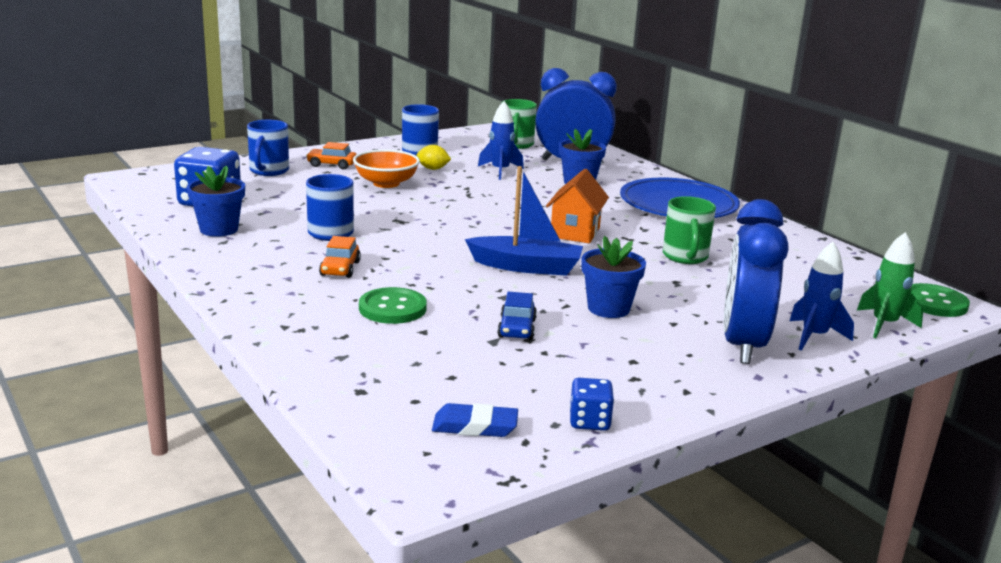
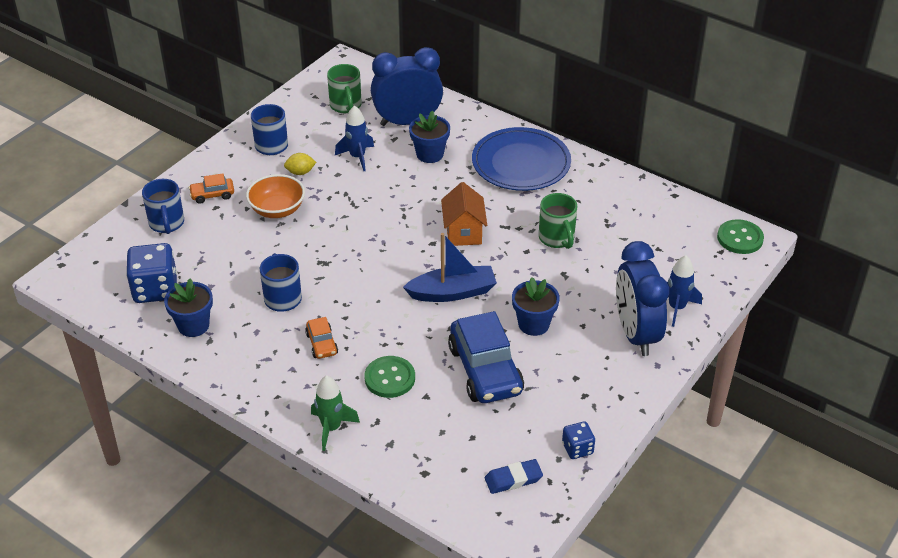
camera: 20 degrees left, 20 degrees up
(517, 328) = (485, 370): blue car -> blue car, size x2.12
(884, 325) = (715, 277): green rocket -> green rocket (331, 428)

